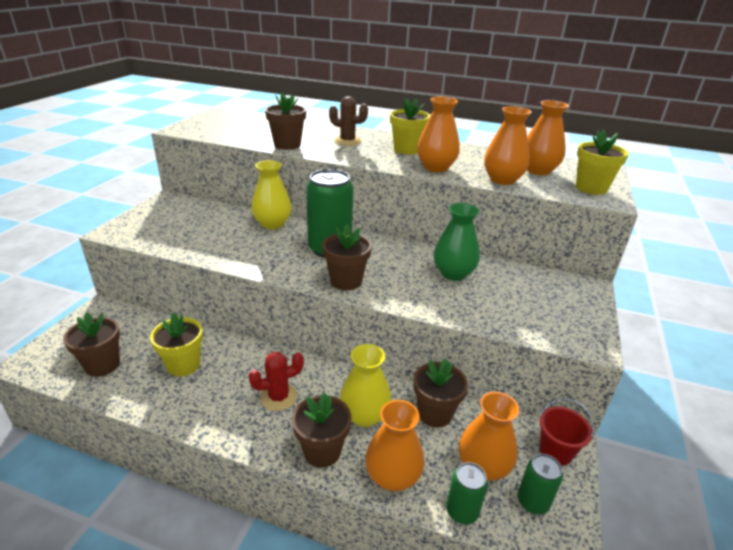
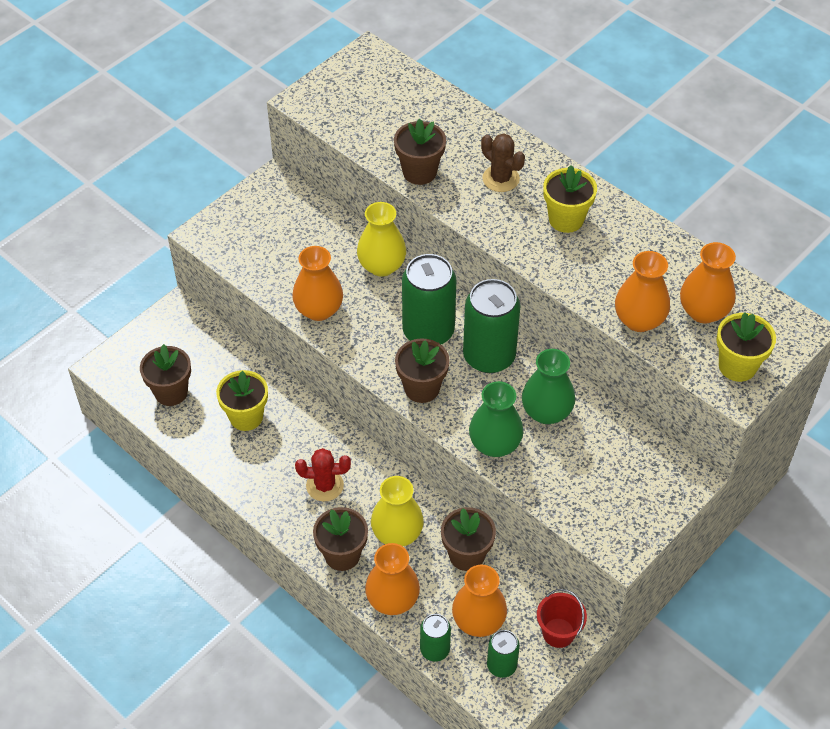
camera: 25 degrees right, 20 degrees up
(386, 253) = (489, 356): none -> green can
(430, 301) = (495, 444): none -> green vase
(436, 167) = (575, 272): orange vase -> orange vase (319, 310)

